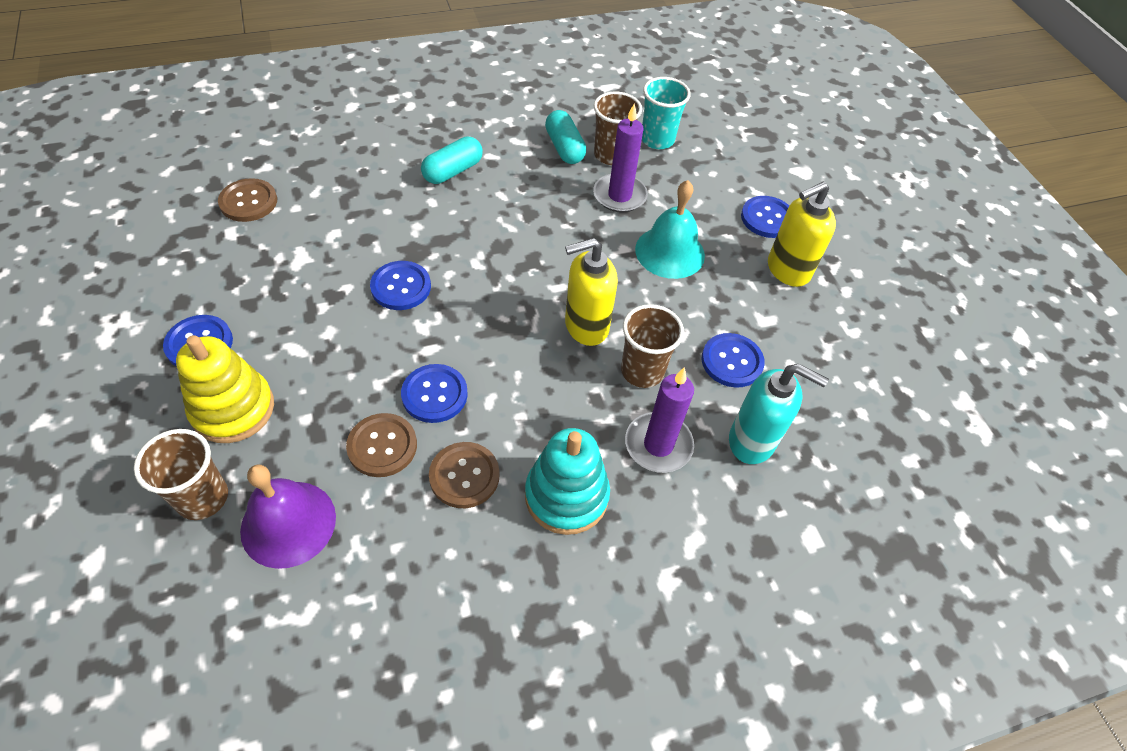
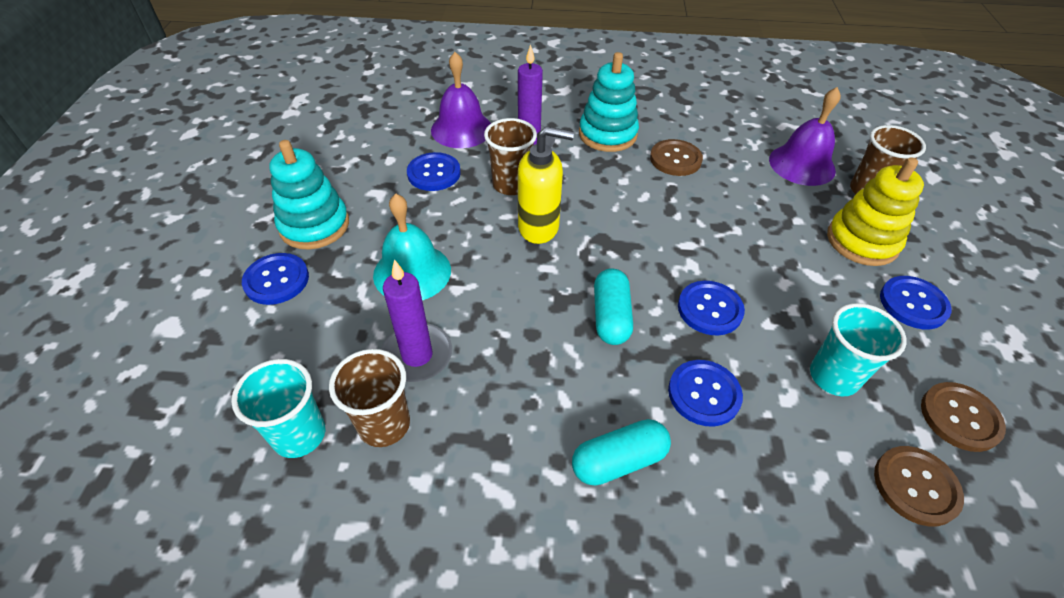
camera: 155 degrees left, 5 degrees down
(294, 257) = (833, 377): none -> turquoise cup
(382, 446) = (735, 189): brown button -> brown button (960, 417)
(434, 394) = (689, 210): blue button -> blue button (704, 394)
(564, 148) = (441, 459): turquoise capsule -> turquoise capsule (611, 316)
(752, 441) = (461, 129): turquoise soap dispenser -> purple bell
(787, 270) = (314, 225): yellow soap dispenser -> turquoise stacking toy

